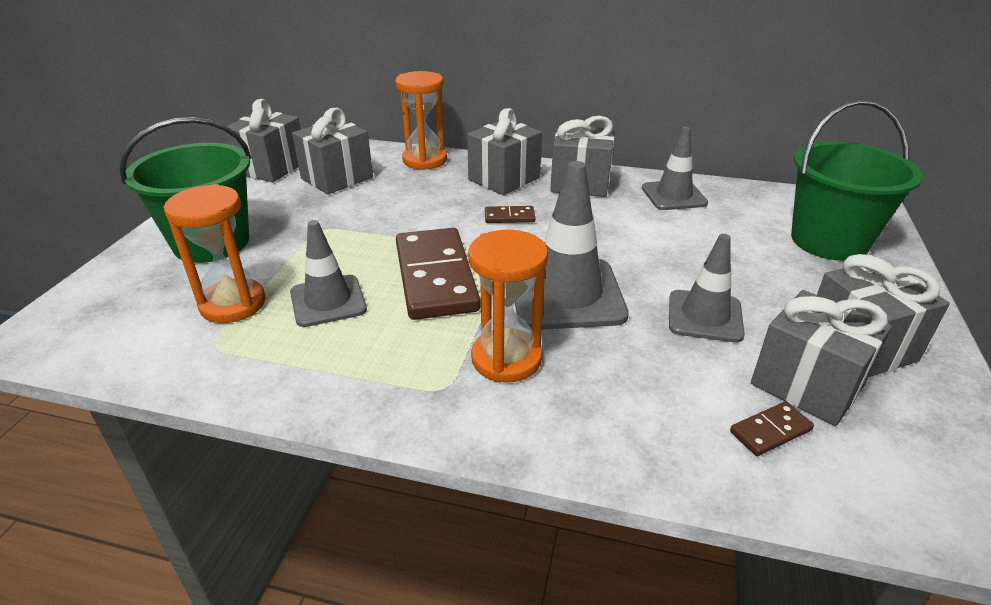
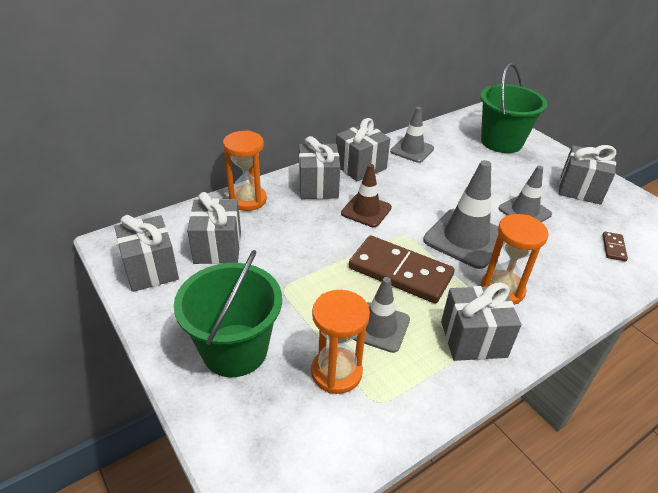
camera: 50 degrees left, 5 degrees up
(509, 217) = (366, 210): brown domino -> brown traffic cone
(807, 384) = (593, 219): grey gift -> grey gift (473, 339)

